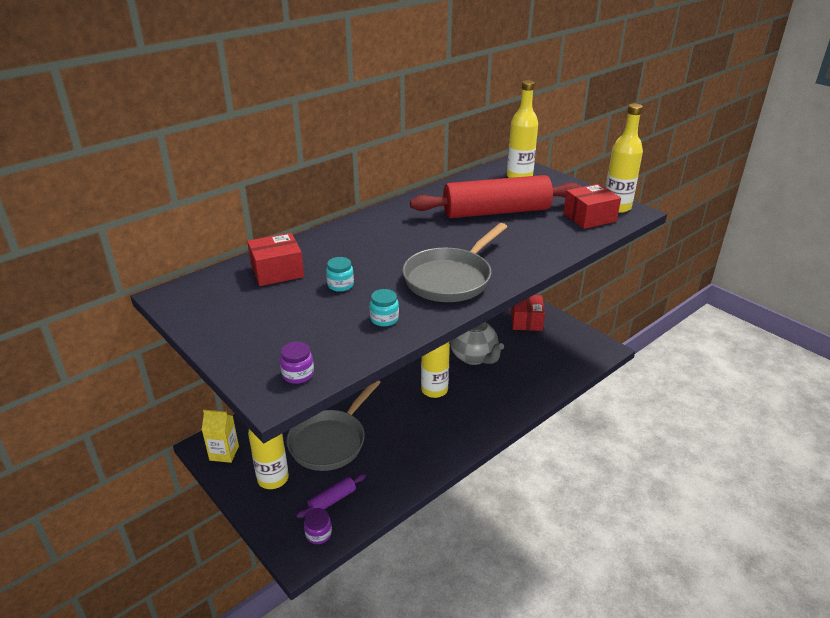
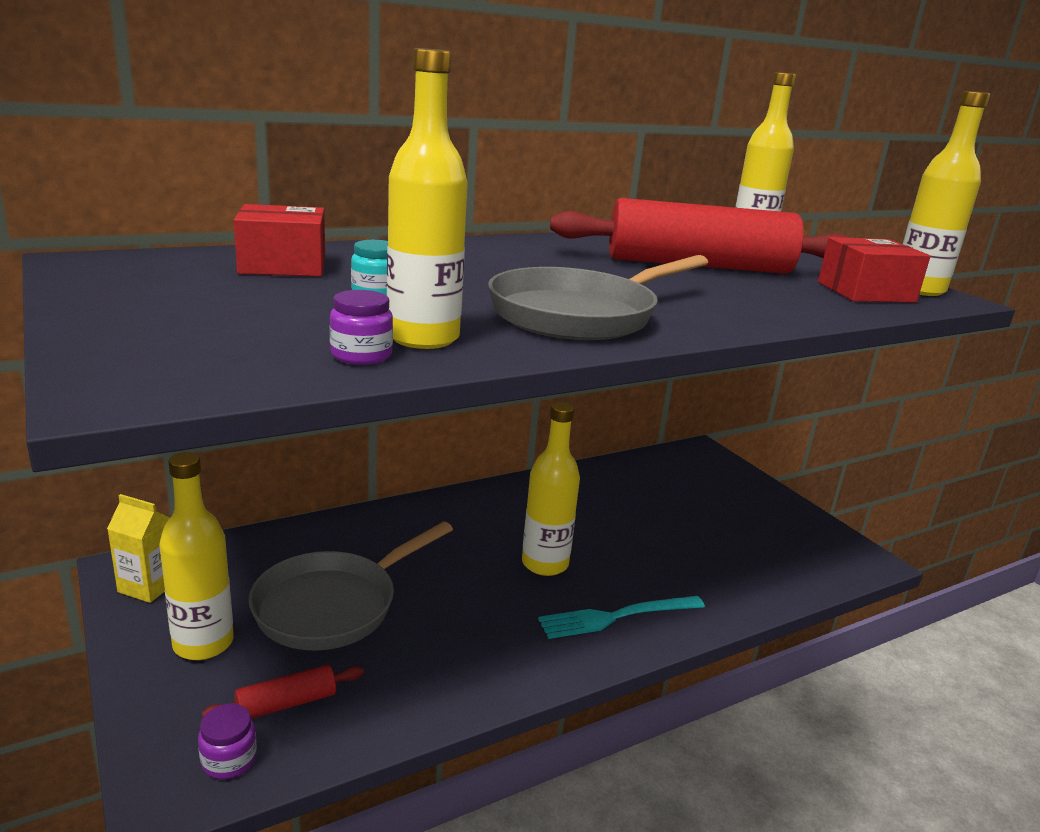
camera: 10 degrees right, 10 degrees down
(298, 374) = (193, 375): purple jar -> purple jar (361, 355)
(332, 500) = (286, 703): purple rolling pin -> red rolling pin
(384, 319) = (423, 338): turquoise jar -> yellow bottle
(474, 357) = (629, 529): grey teapot -> none
(481, 414) = (616, 617): none -> turquoise fork
(526, 321) = (733, 496): red box -> none

